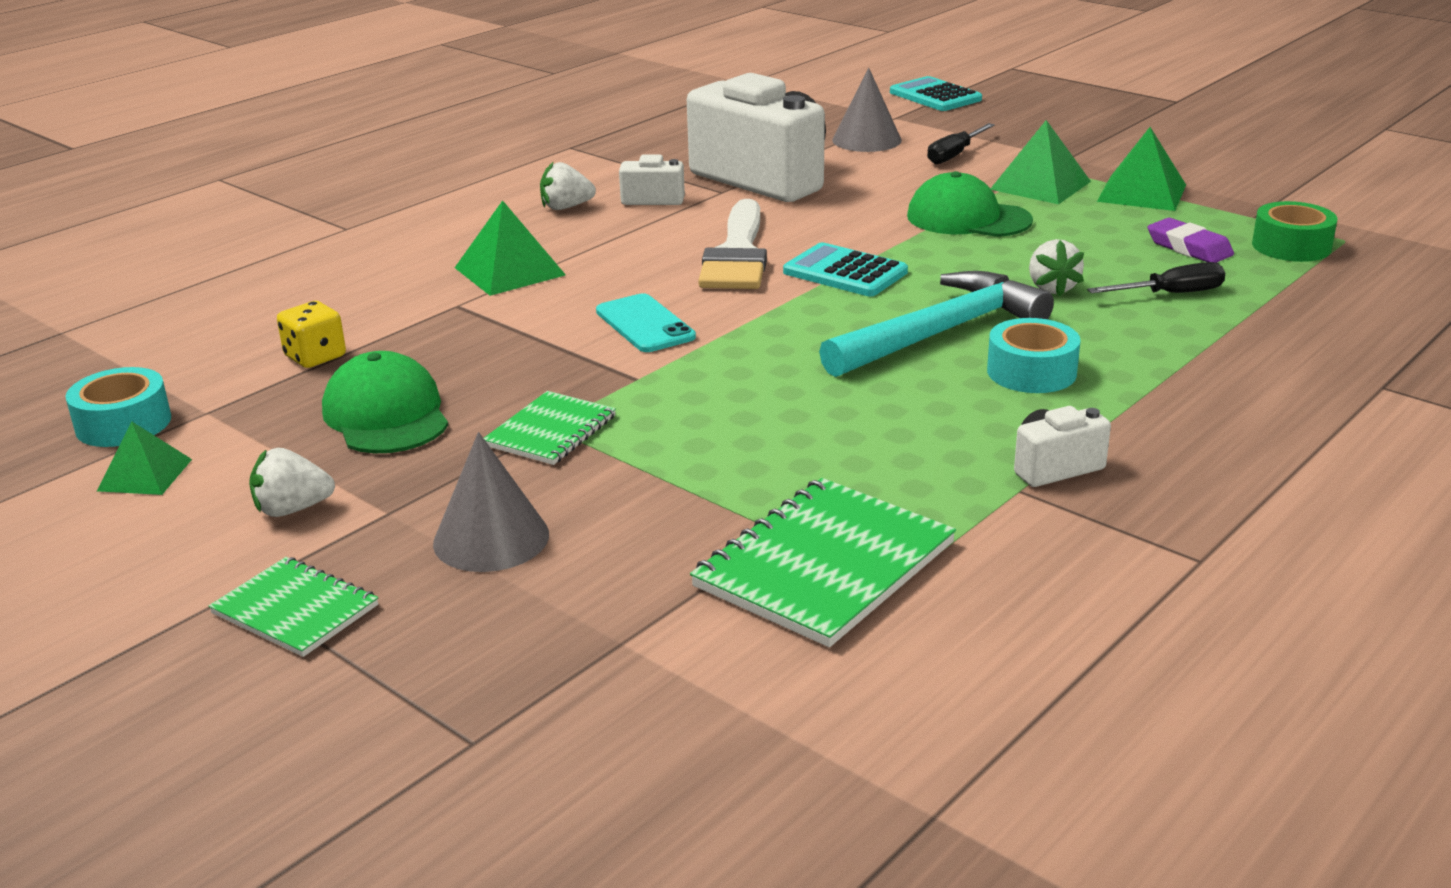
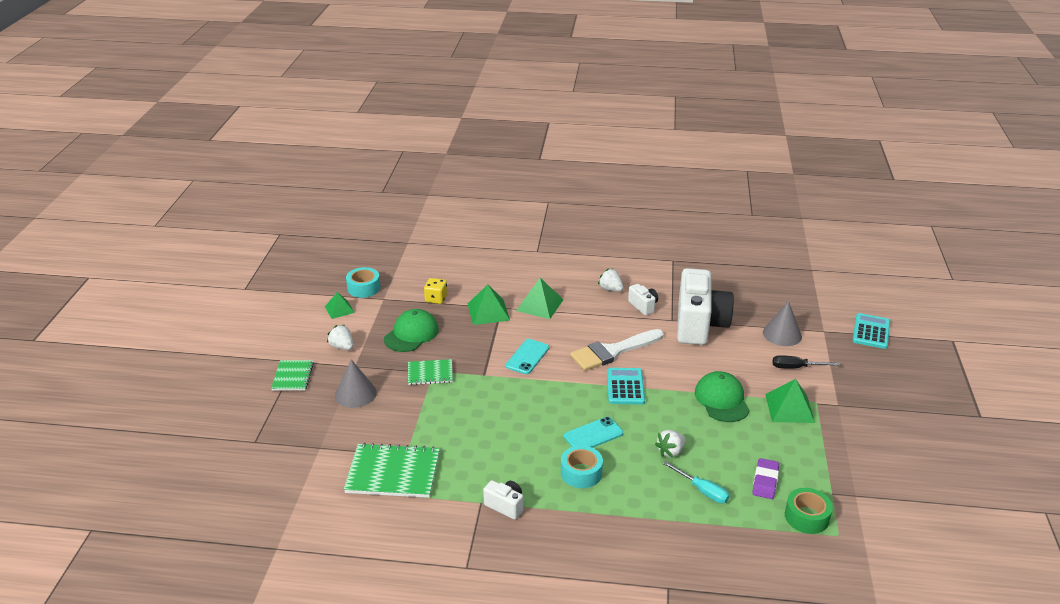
camera: 55 degrees right, 5 degrees up
(941, 333) = (593, 435): turquoise hammer -> turquoise phone
(1142, 193) = (820, 444): green pyramid -> green pyramid (488, 312)
(1170, 294) = (702, 491): black screwdriver -> turquoise screwdriver

